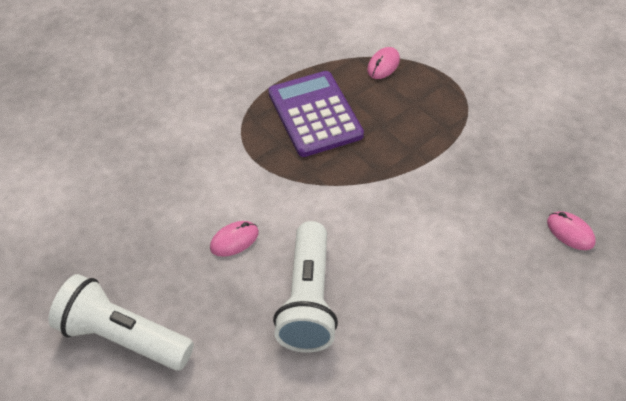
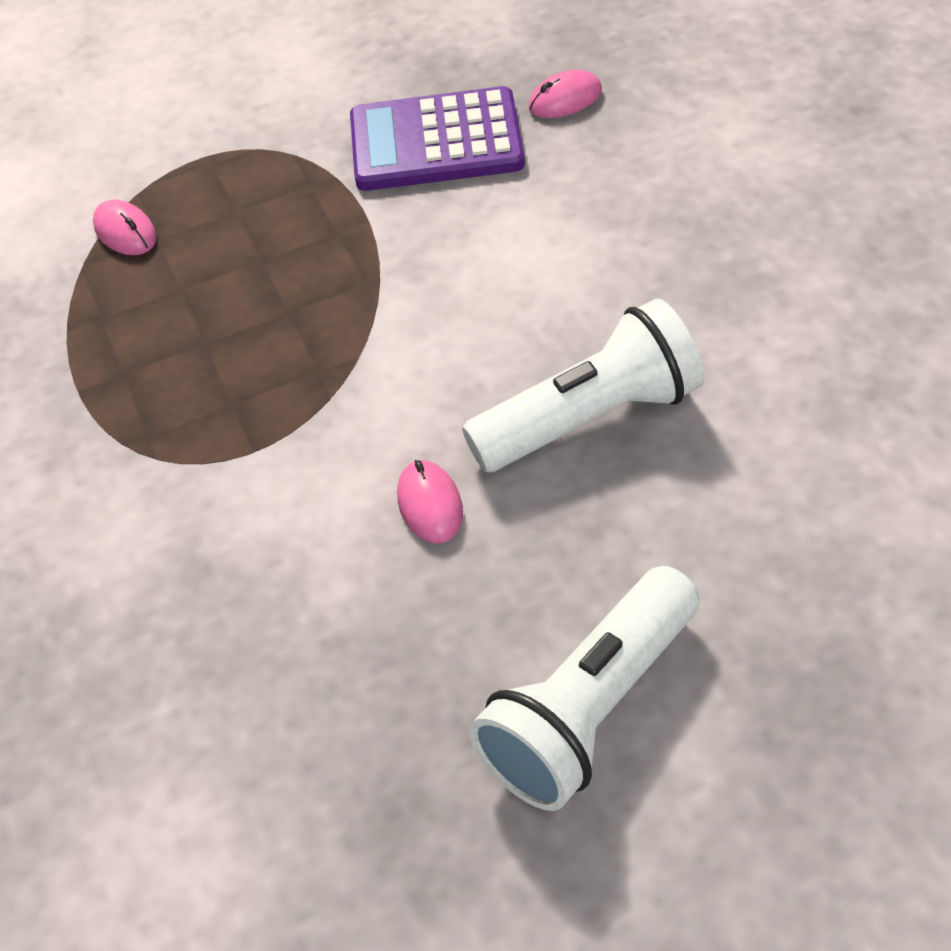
camera: 70 degrees left, 0 degrees up
(308, 300) = (590, 418): white flashlight -> white flashlight turned 45 degrees counterclockwise
(315, 114) = (190, 344): purple calculator -> purple calculator (436, 142)

